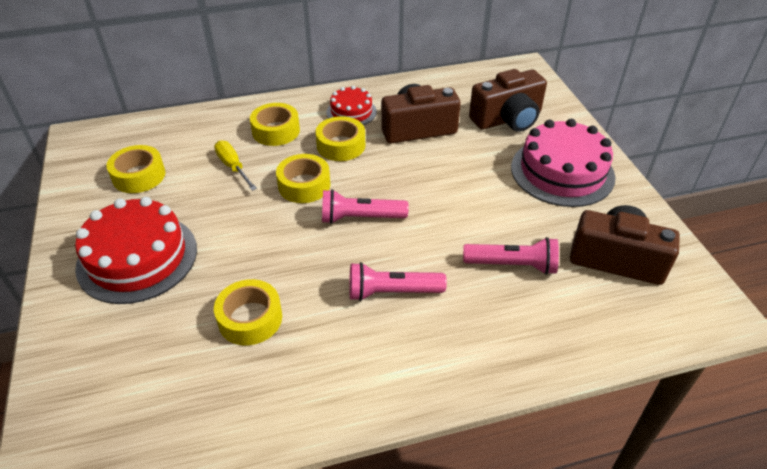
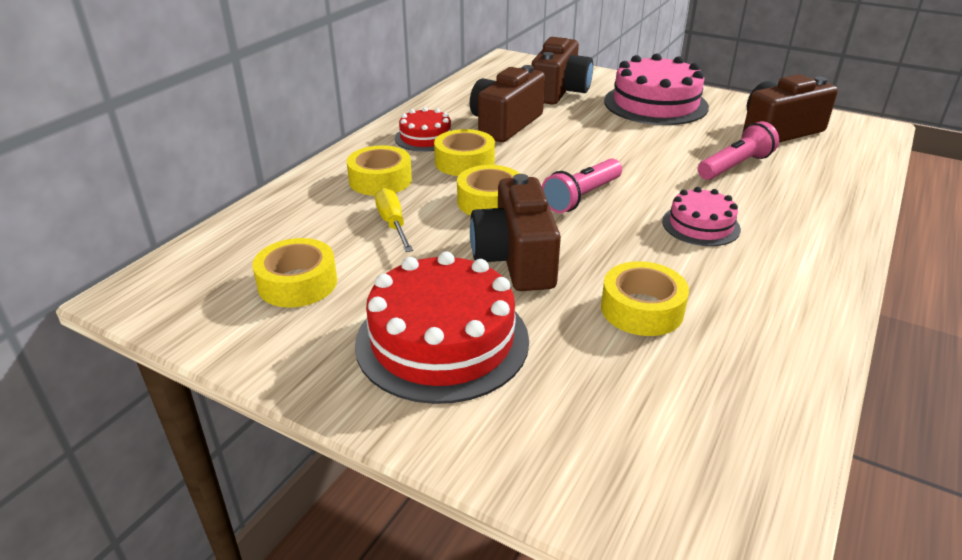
camera: 45 degrees left, 10 degrees down
(233, 167) = (393, 224): yellow screwdriver -> yellow screwdriver turned 60 degrees clockwise
(248, 235) = (515, 259): none -> brown camera
(392, 292) = (700, 225): pink flashlight -> pink cake

